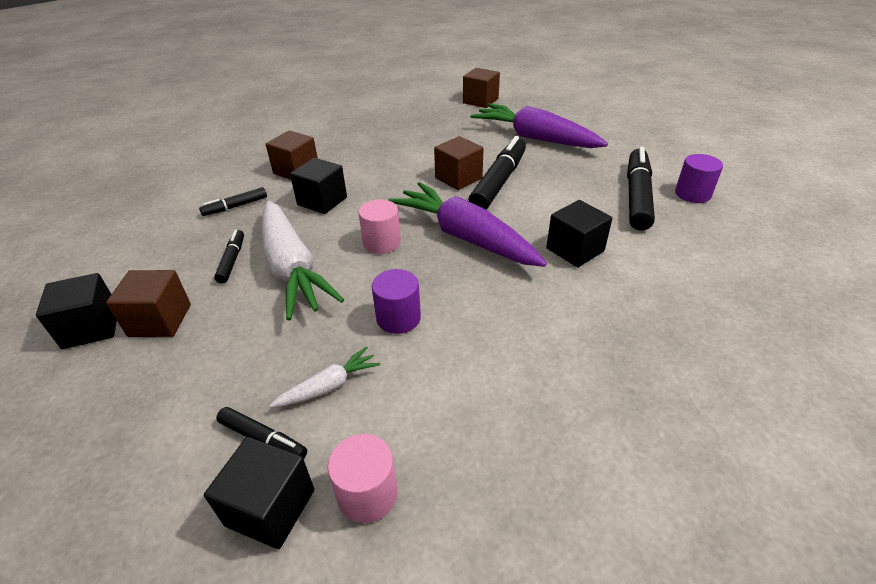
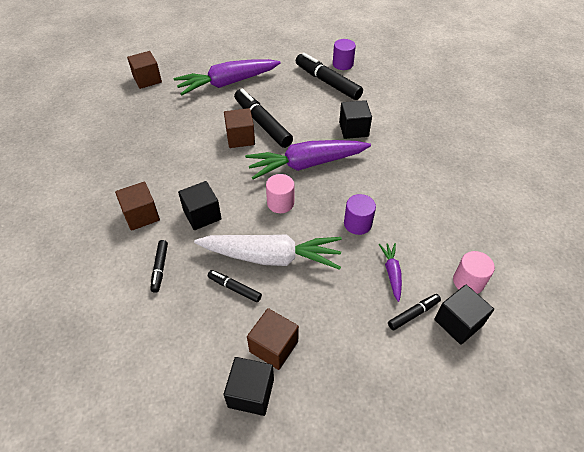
camera: 60 degrees left, 10 degrees up
(329, 386) = (391, 273): white carrot -> purple carrot

